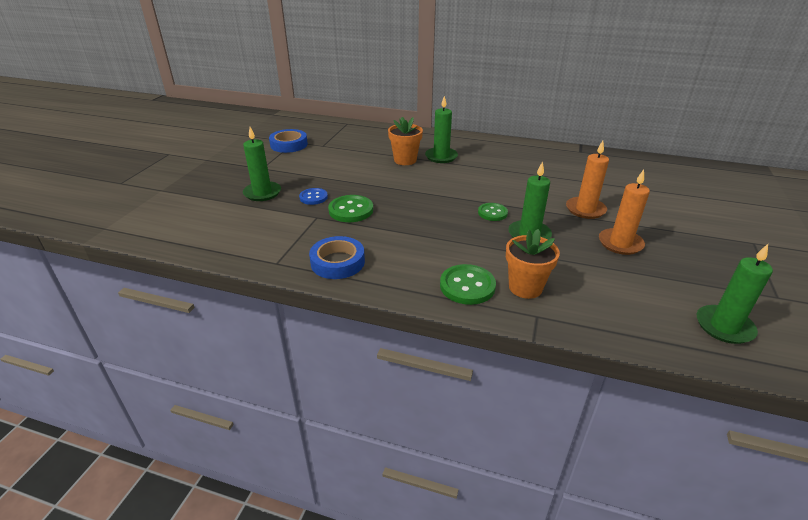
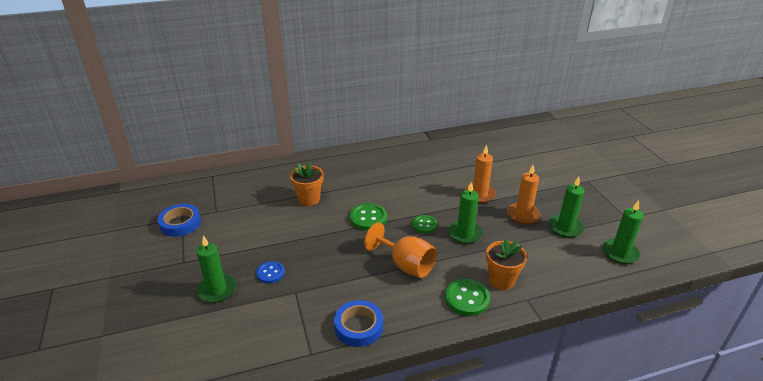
camera: 35 degrees left, 0 degrees up
(351, 210) = (317, 271): green button -> green button (368, 218)
(436, 236) = (406, 265): none -> orange goblet
(441, 157) = (335, 184): green candle -> green candle (565, 228)

